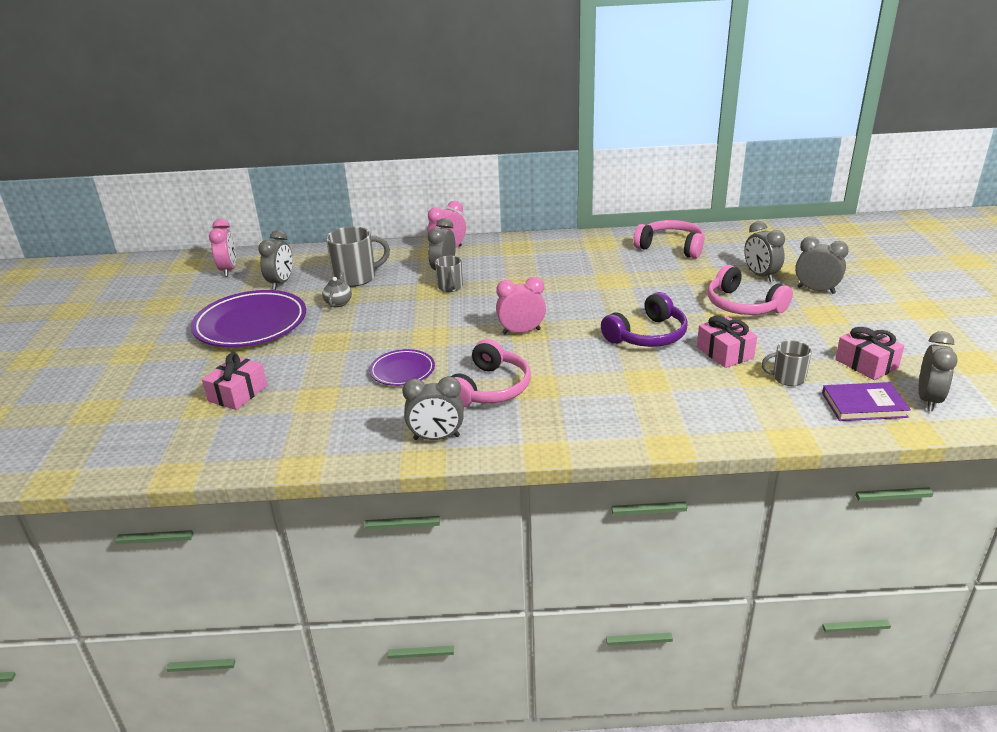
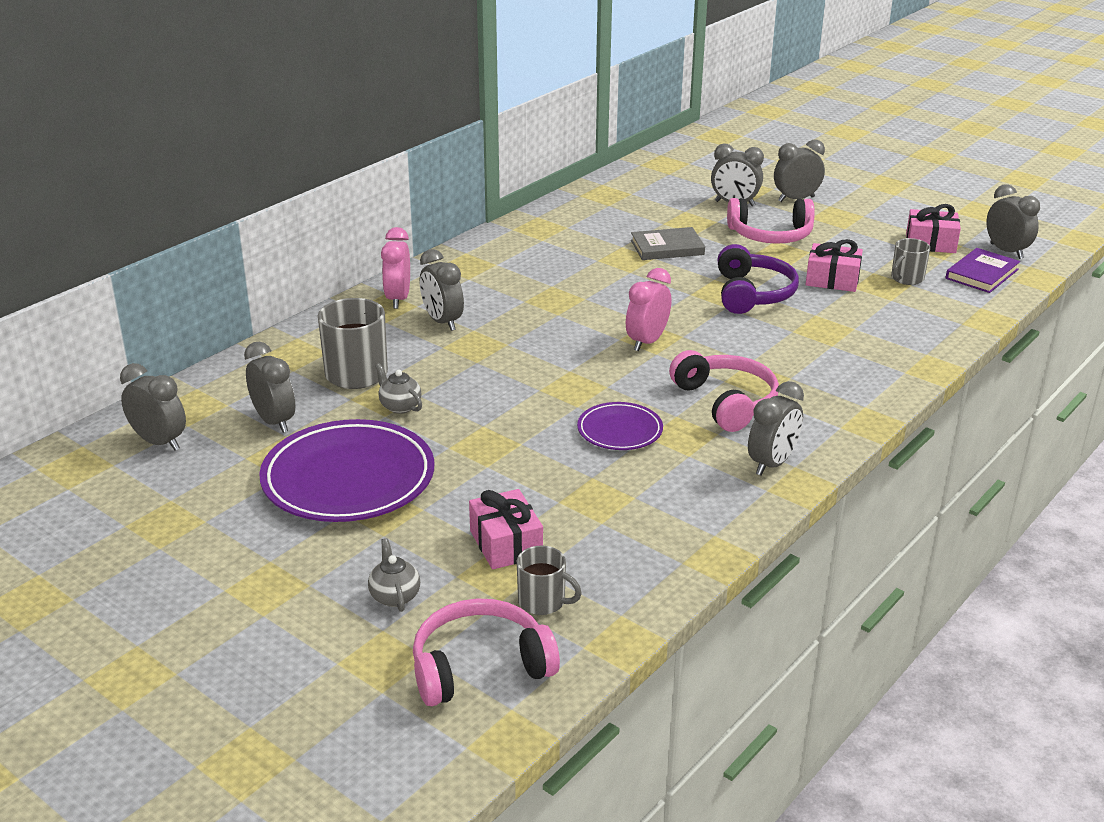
camera: 50 degrees left, 0 degrees up
(155, 387) = (394, 596): none -> grey teapot
(228, 270) = (159, 442): pink clock -> grey clock
(450, 287) = (487, 334): grey mug -> grey mug (543, 602)
(653, 284) = (667, 247): none -> grey book
(671, 247) = (614, 207): pink headphones -> pink headphones (480, 666)

